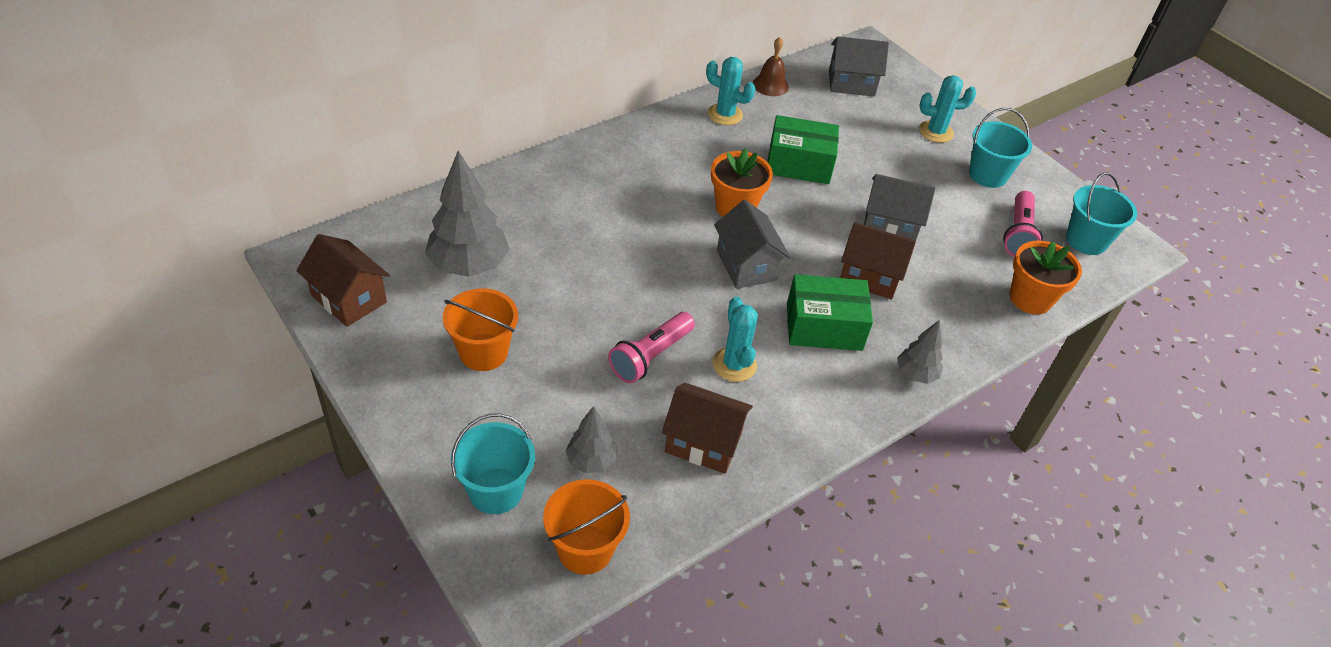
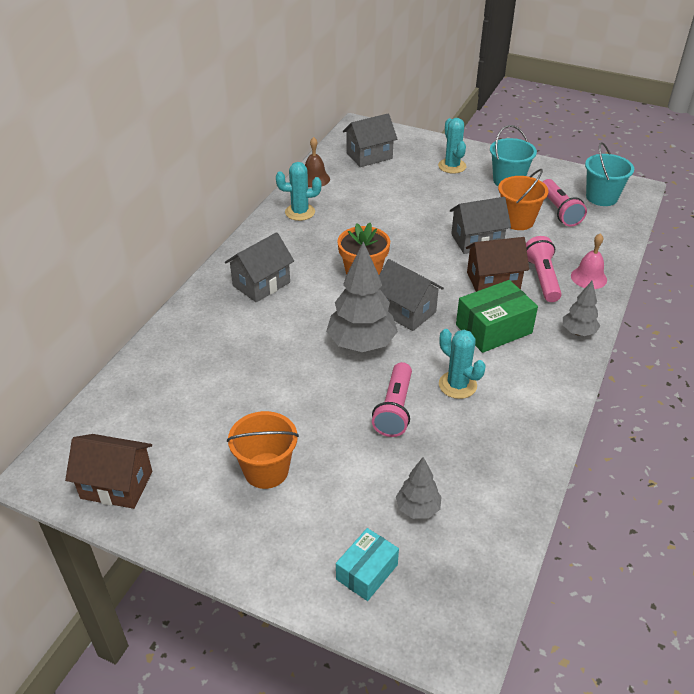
camera: 25 degrees left, 5 degrees down
(468, 265) = (197, 409): grey tree -> grey tree (361, 344)
(496, 491) = (367, 572): turquoise bucket -> turquoise box
(585, 549) = (470, 577): orange bucket -> orange bucket (517, 220)
(625, 172) = (261, 284): none -> grey house
(703, 443) = (484, 452): brown house -> none
(799, 164) = (381, 225): green box -> none
(928, 298) = (542, 278): none -> pink flashlight
(936, 132) = (452, 166): turquoise cactus -> turquoise cactus turned 75 degrees counterclockwise
(983, 322) = (588, 277): none -> pink bell
(1030, 298) = (602, 249): orange flower pot -> none

